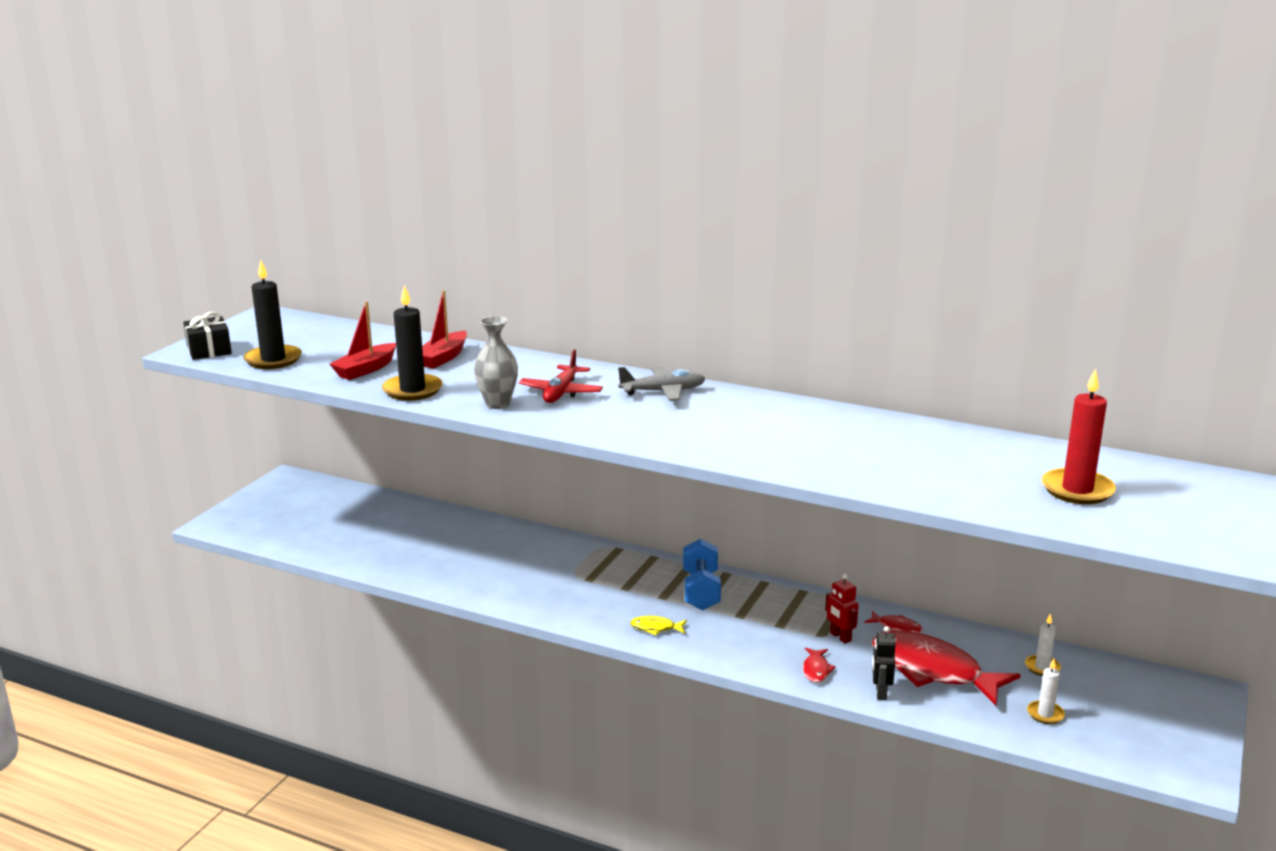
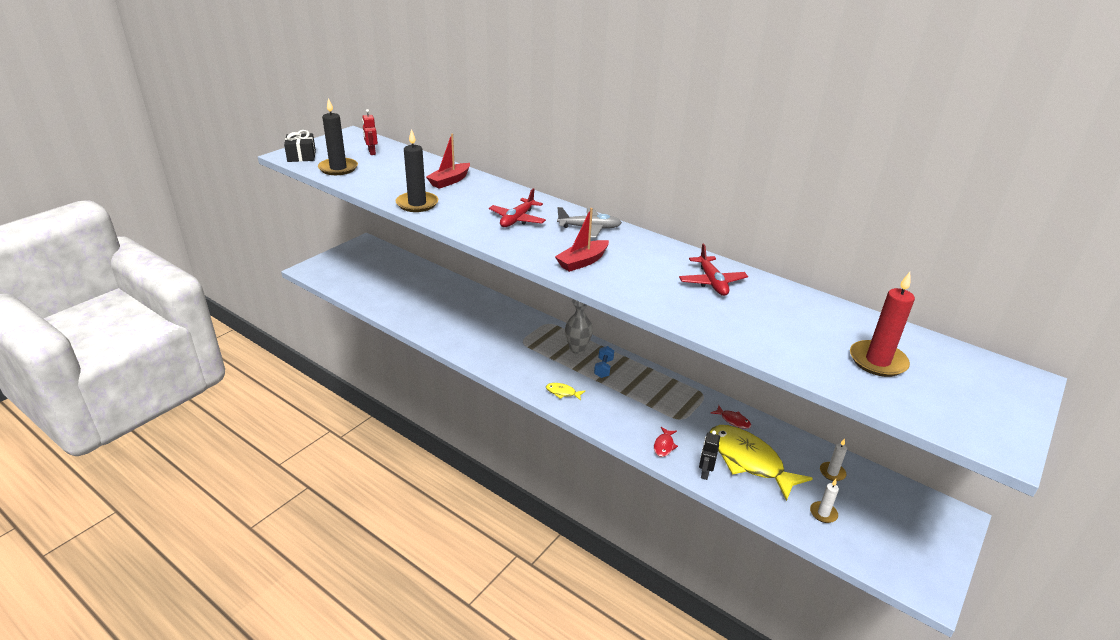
camera: 10 degrees right, 10 degrees up
(366, 369) = (394, 183): red boat -> red boat (582, 262)
(497, 404) = (469, 222): grey vase -> grey vase (577, 349)
(701, 591) = (603, 368): blue dumbbell -> blue dumbbell, size x0.62
(840, 637) = (689, 421): red robot -> red robot (371, 152)
(847, 433) = (712, 282): none -> red plane
(932, 670) = (748, 461): red fish -> yellow fish

